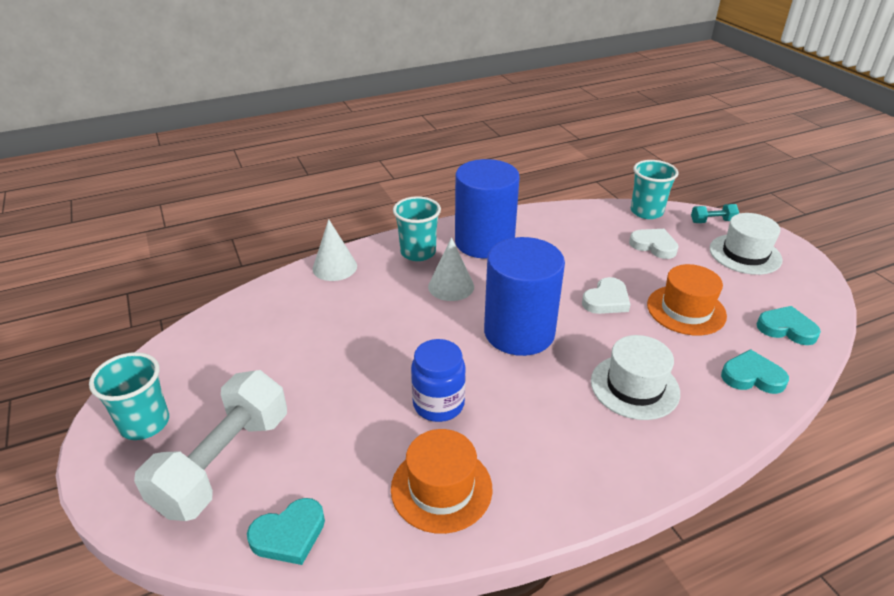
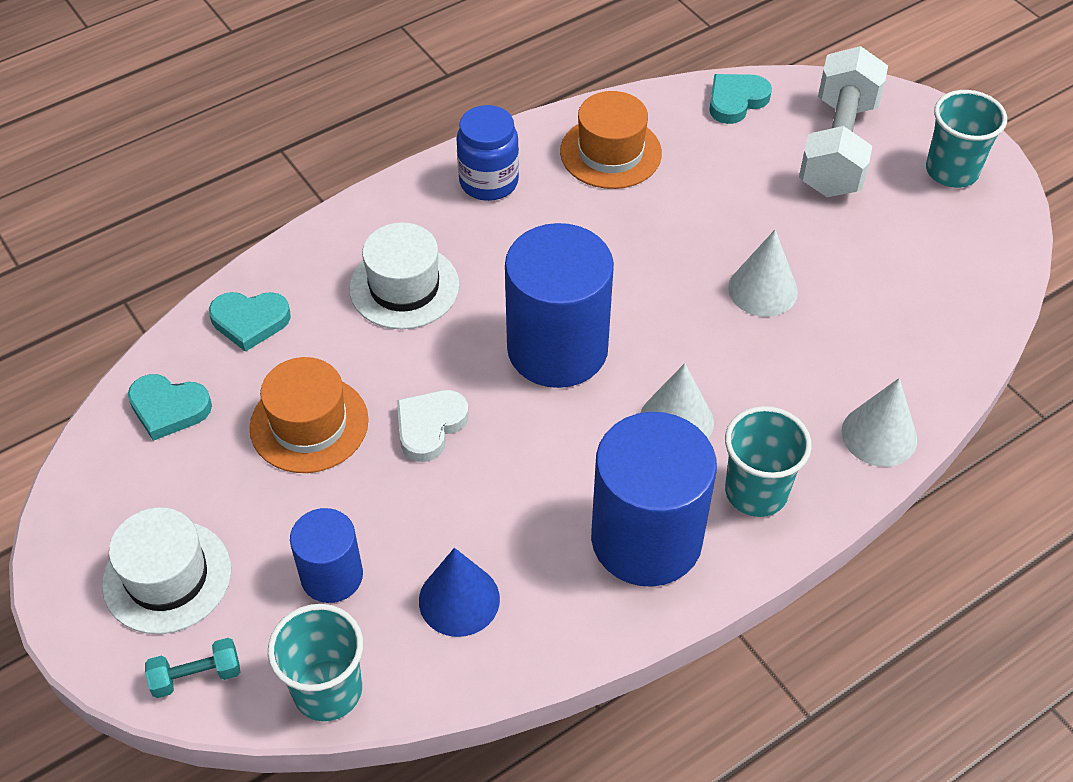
camera: 170 degrees right, 15 degrees up
(360, 351) = (763, 289): none -> white cone
(438, 404) = (639, 234): blue jar -> blue jar (489, 182)
(585, 232) = (459, 599): none -> blue cone
(654, 246) = (332, 576): white heart -> blue cylinder

